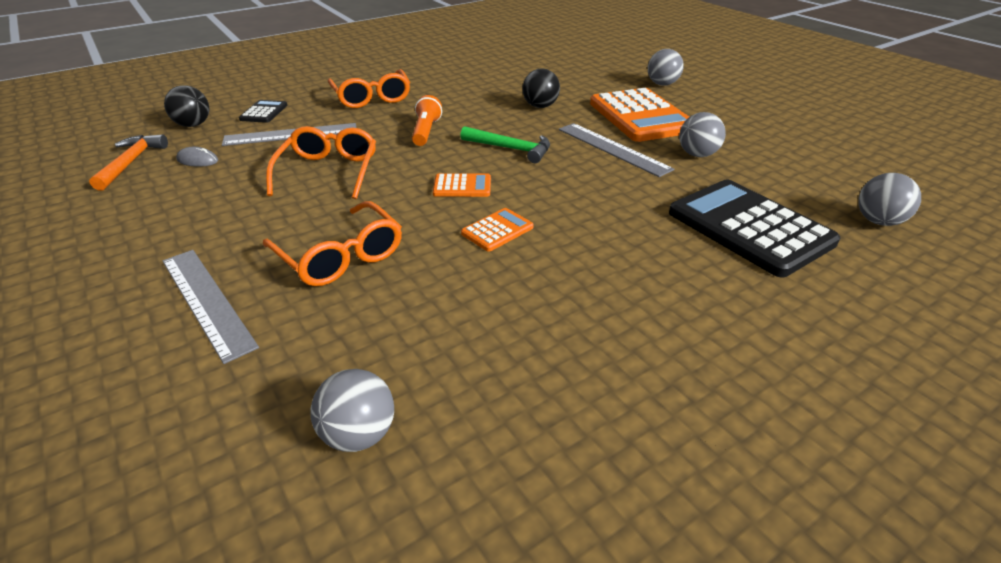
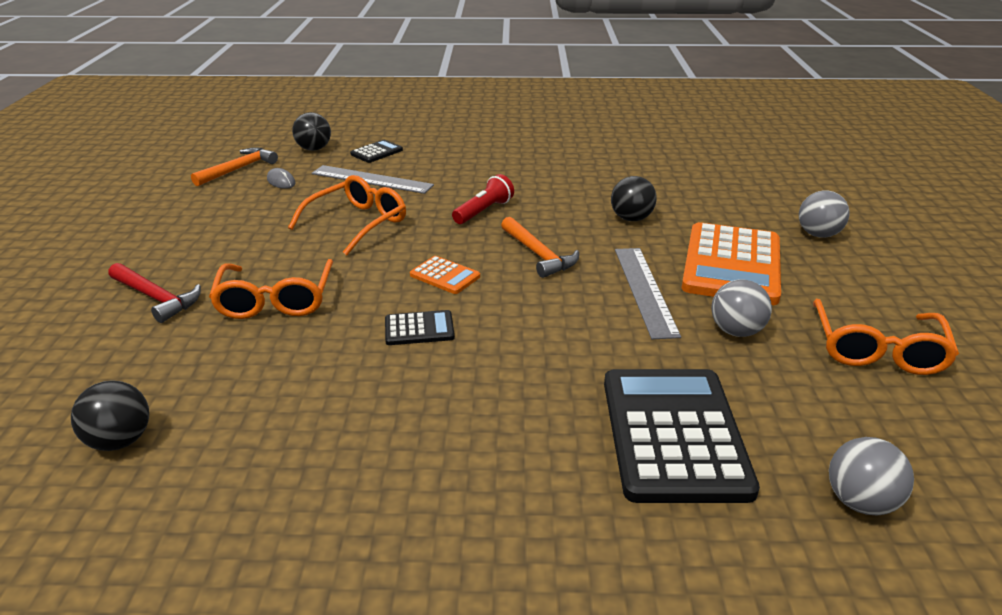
camera: 35 degrees right, 5 degrees down
(206, 301) = (156, 298): grey ruler -> red hammer
(359, 434) = (120, 441): grey ball -> black ball
(372, 98) = (480, 163): orange glasses -> orange glasses (877, 349)
(426, 131) = (484, 211): orange flashlight -> red flashlight
(497, 230) = (419, 329): orange calculator -> black calculator
(510, 149) = (538, 254): green hammer -> orange hammer

